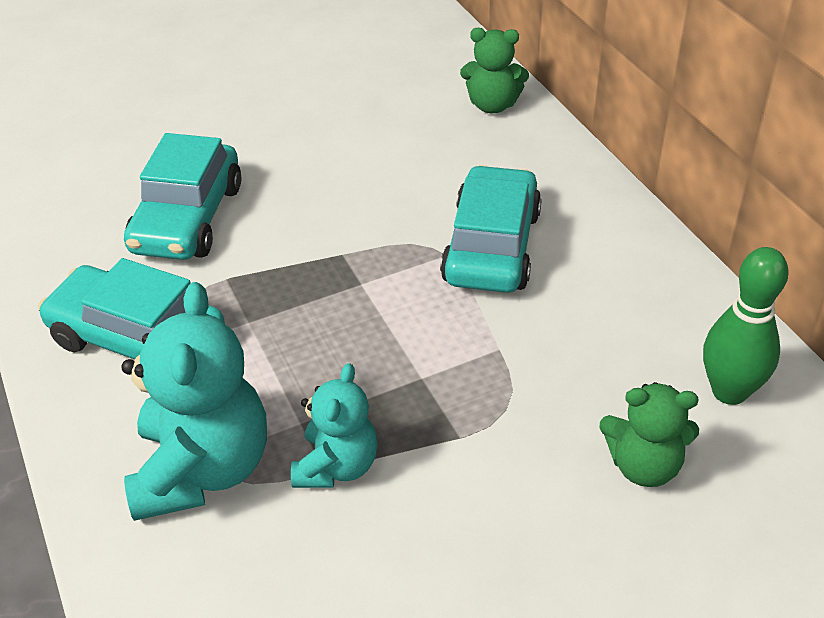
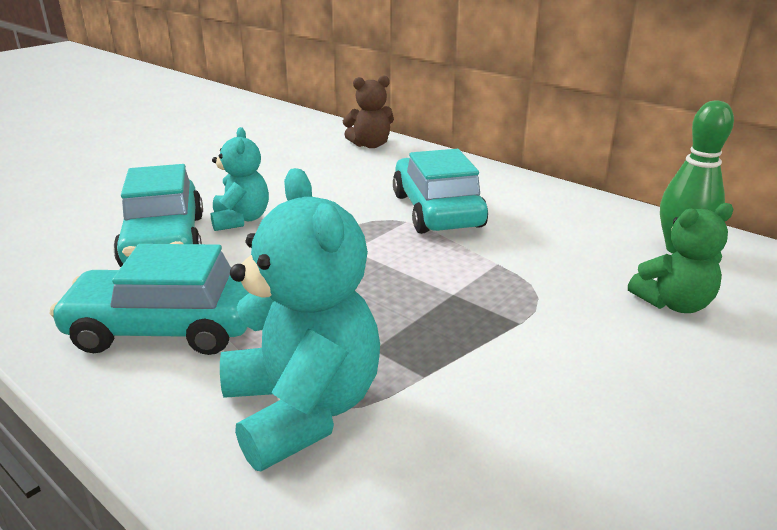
camera: 25 degrees left, 15 degrees down
(337, 466) = (433, 370): turquoise teddy bear -> turquoise teddy bear (241, 220)
(492, 105) = (370, 145): green teddy bear -> brown teddy bear

